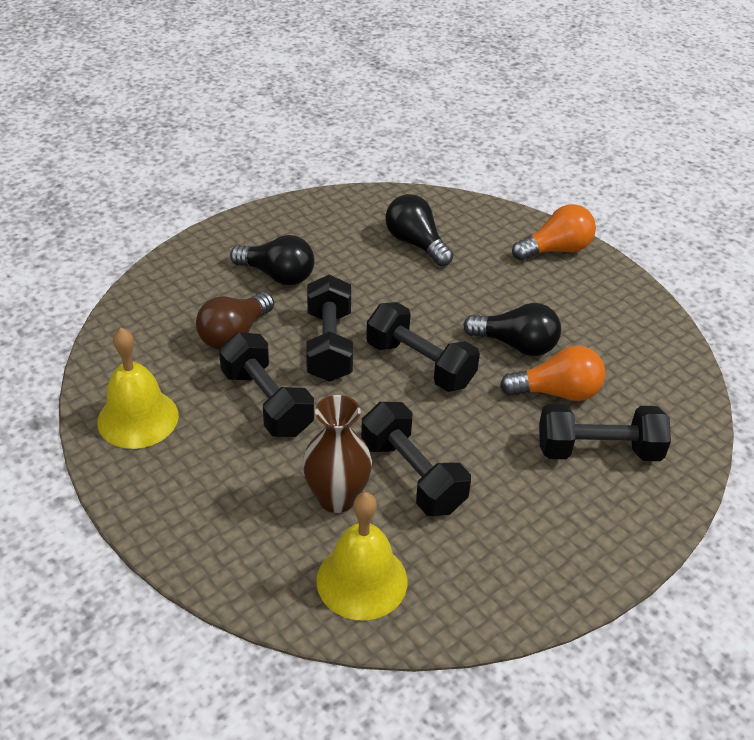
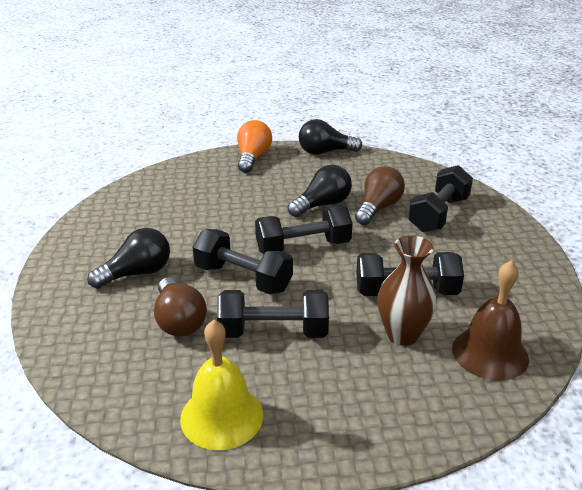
camera: 55 degrees left, 10 degrees down
(362, 580) = (490, 353): yellow bell -> brown bell
(416, 243) = (181, 202): black light bulb -> black light bulb (325, 152)
(557, 392) = (378, 208): orange light bulb -> brown light bulb

